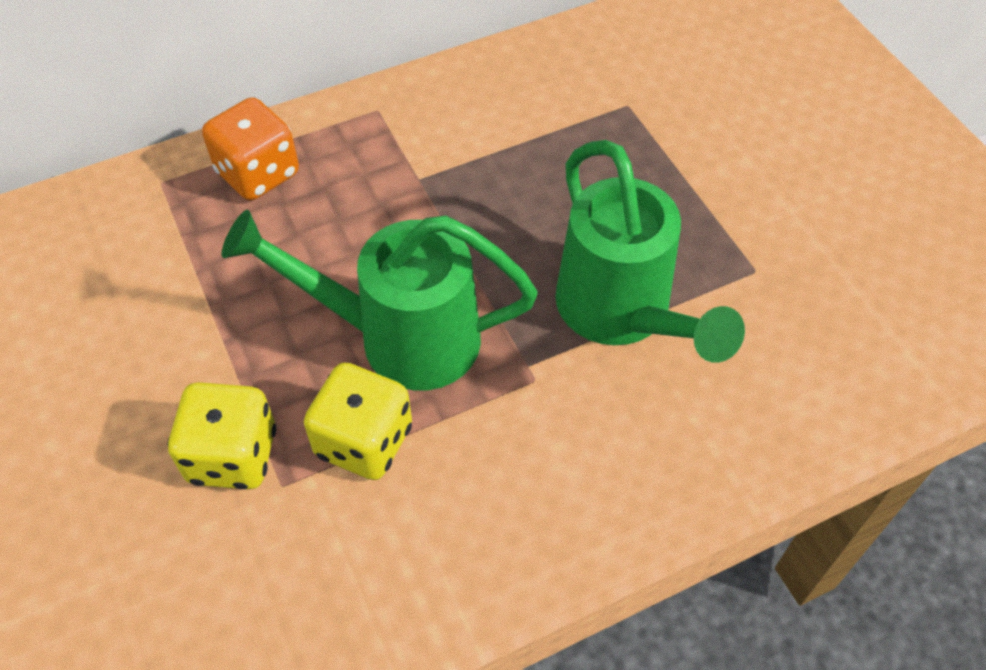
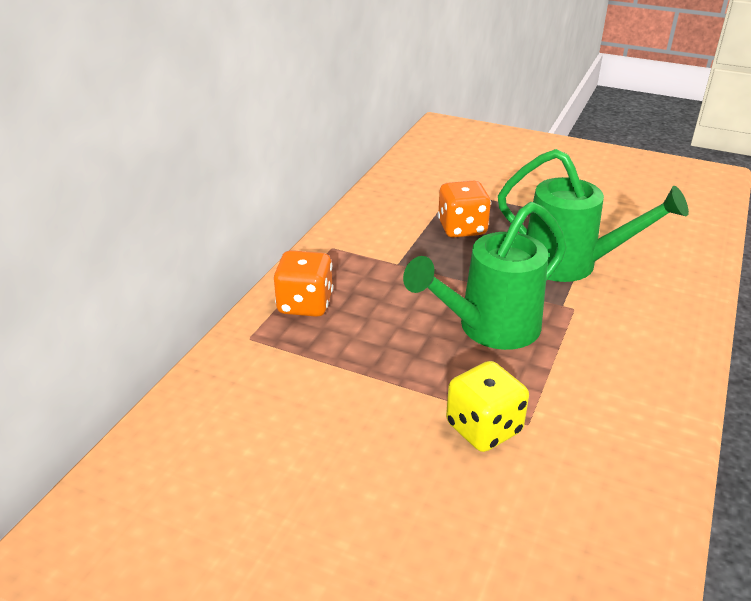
camera: 40 degrees left, 20 degrees down
(364, 441) = (538, 379): yellow dice -> none
(560, 172) = (462, 228): none -> orange dice

